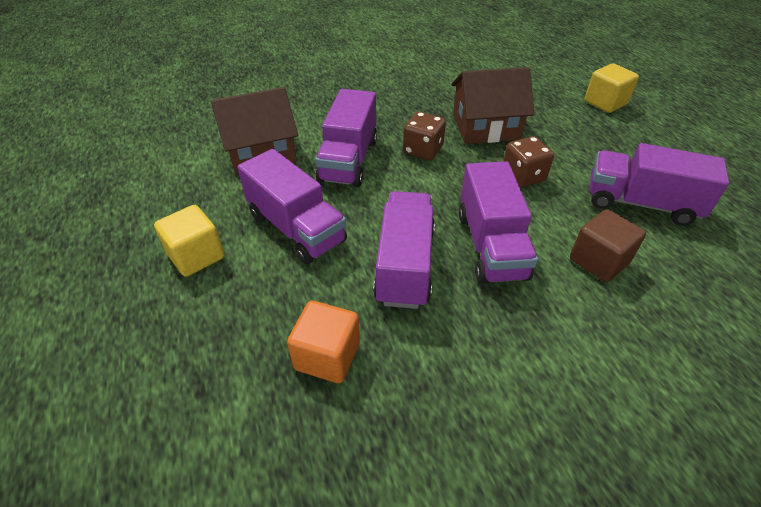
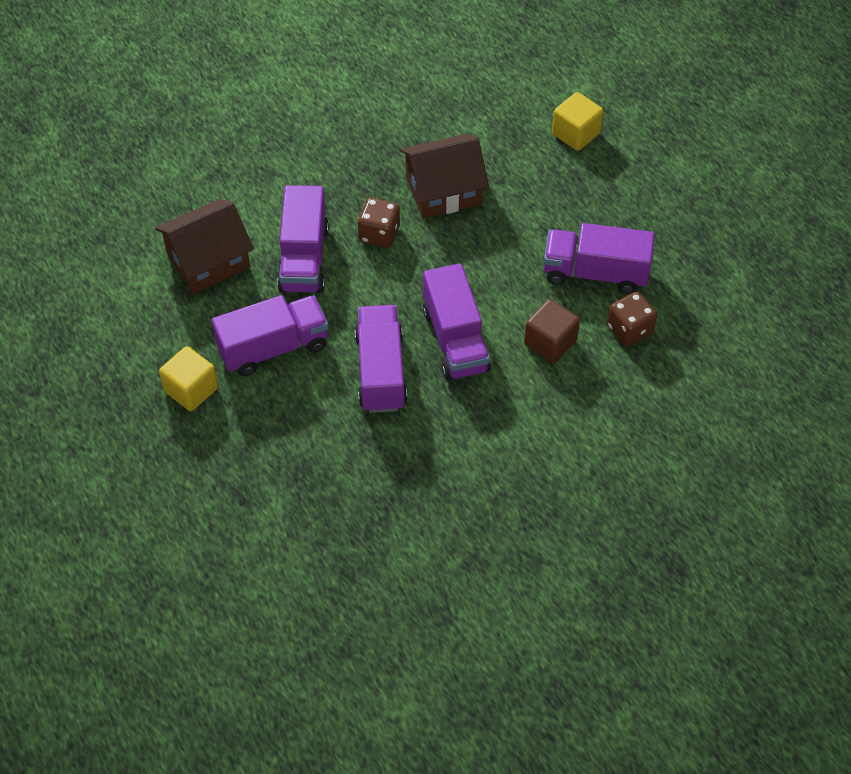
camera: 10 degrees left, 10 degrees up
(296, 228) = (273, 348): purple truck -> purple truck turned 60 degrees counterclockwise
(327, 356) = (332, 460): orange cube -> none
(523, 176) = (484, 255): brown dice -> brown dice (629, 330)

